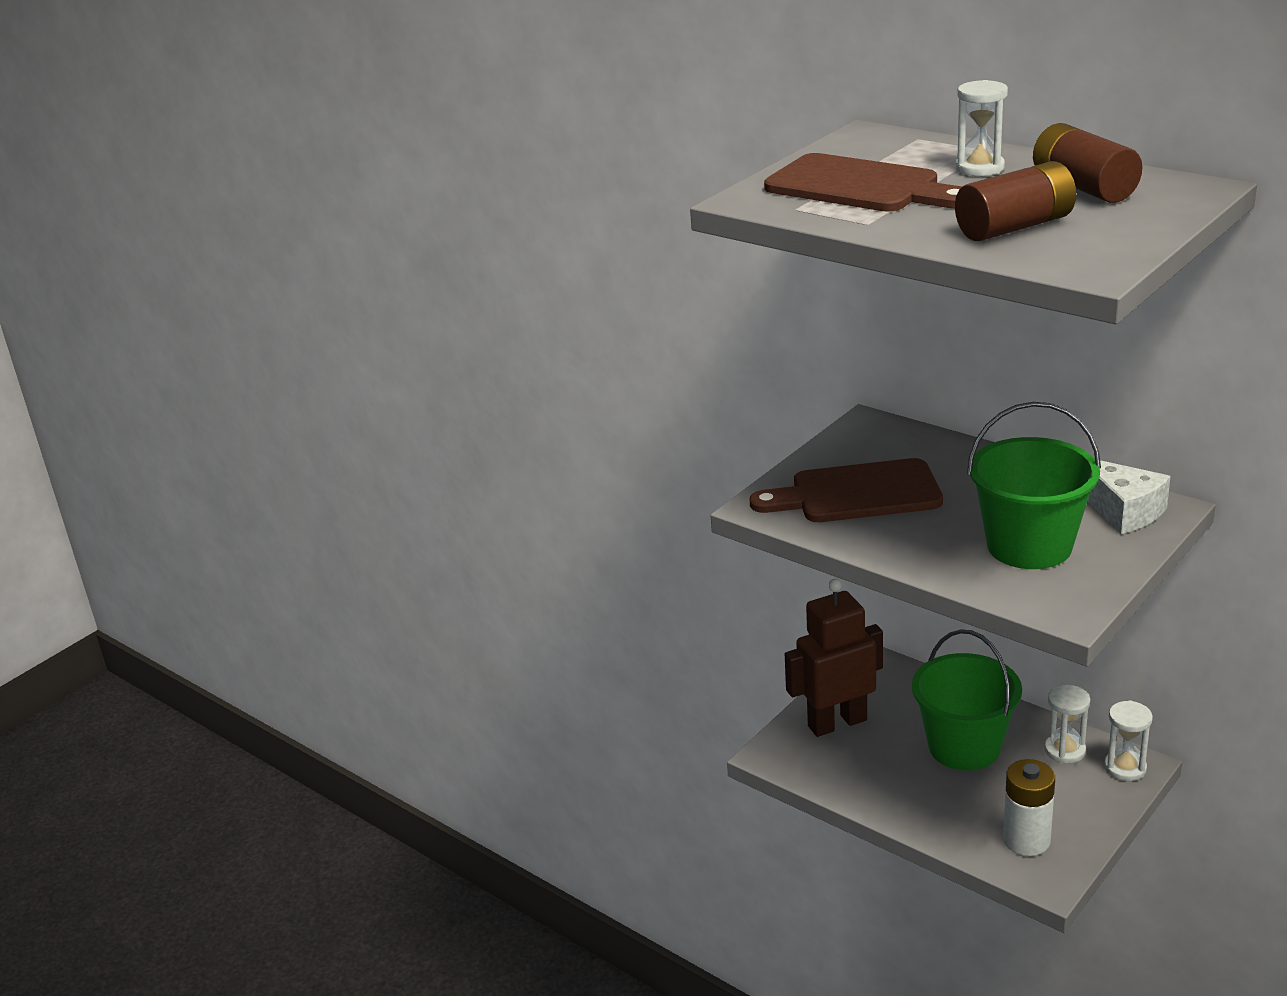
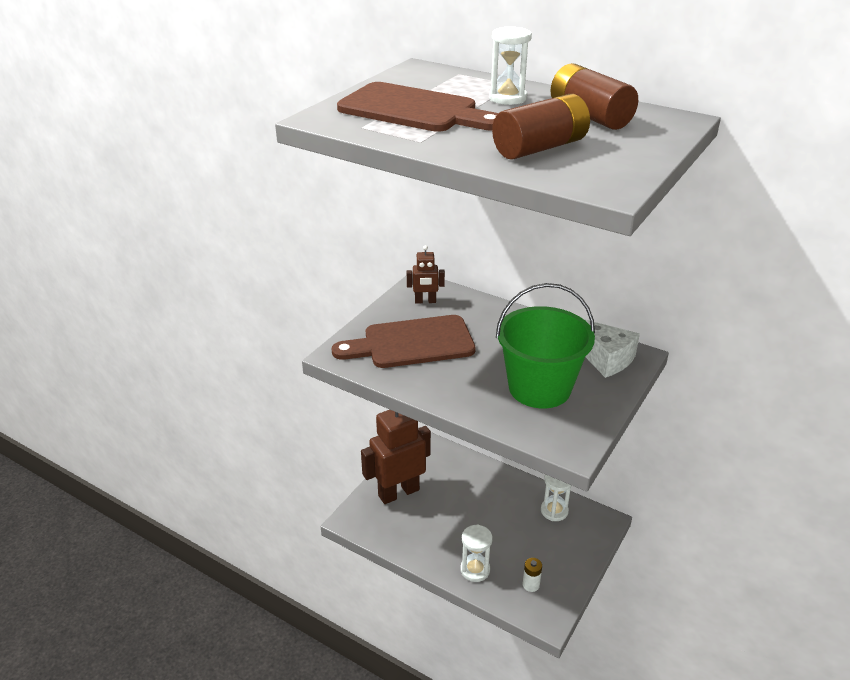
camera: 10 degrees left, 5 degrees up
(875, 443) = (425, 301): none -> brown robot
(964, 747) = (486, 509): green bucket -> none
(1026, 840) = (531, 585): white battery -> white battery, size x0.52
(1125, 768) = (595, 523): white hourglass -> white hourglass (475, 570)

